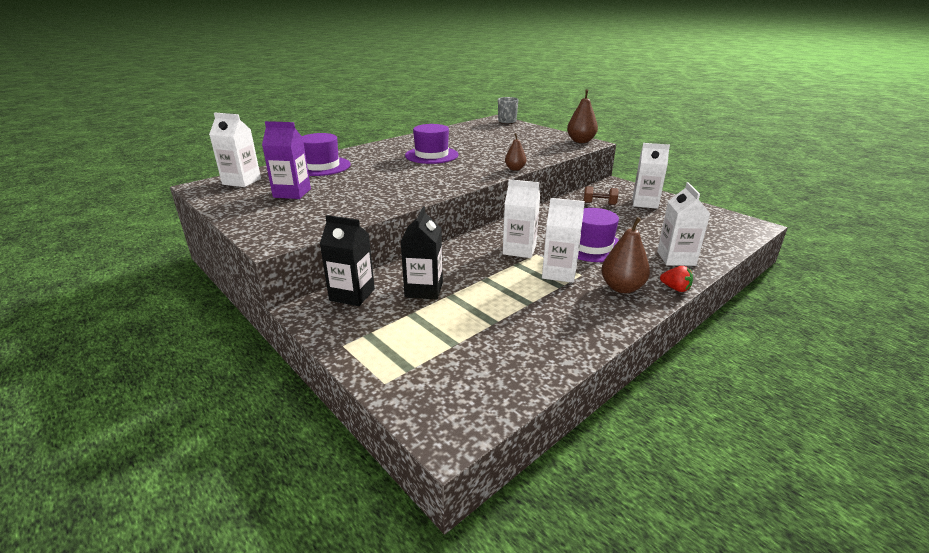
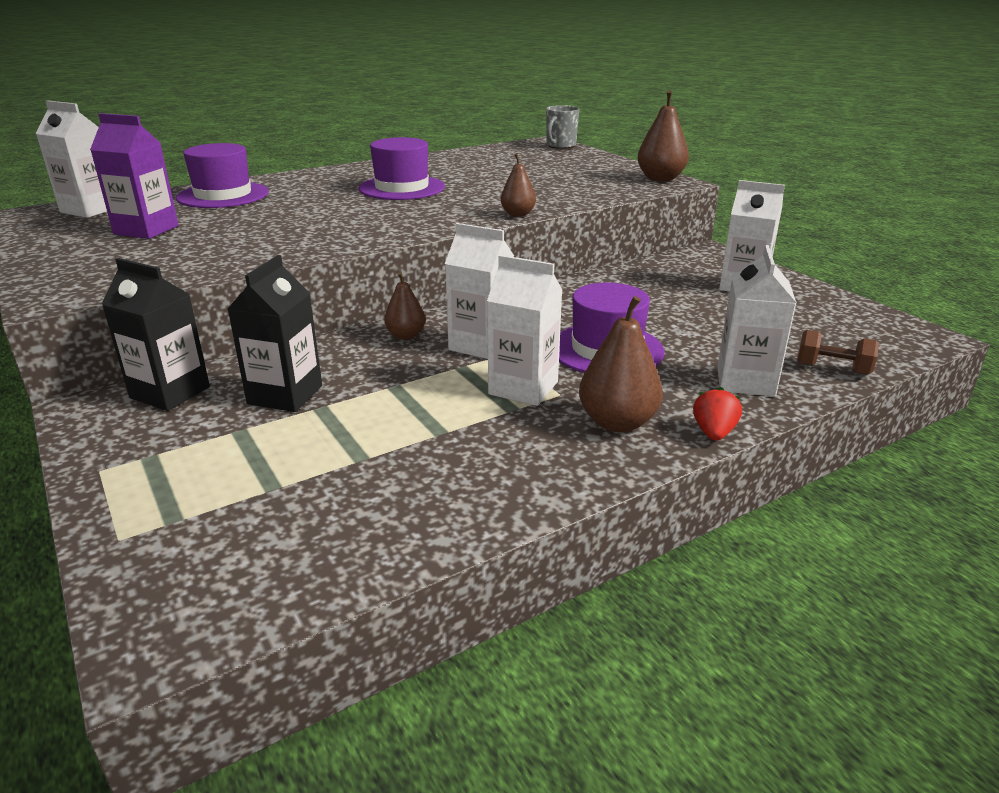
camera: 10 degrees right, 0 degrees up
(471, 247) = (406, 335): none -> brown pear
(599, 204) = (662, 282): brown dumbbell -> brown dumbbell (832, 369)
(675, 288) = (713, 433): red strawberry -> red strawberry turned 120 degrees counterclockwise

